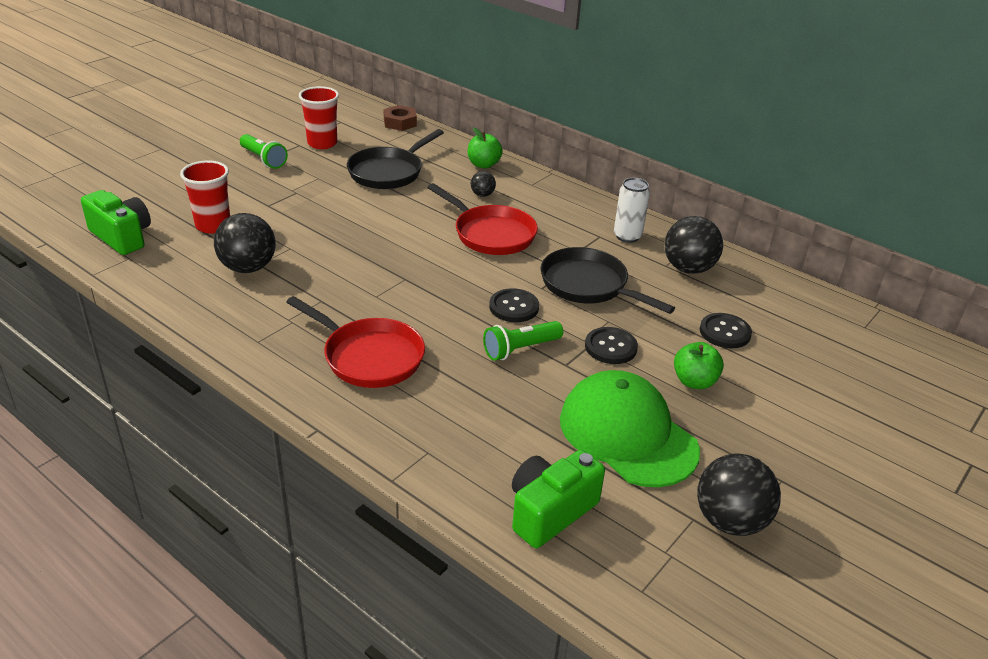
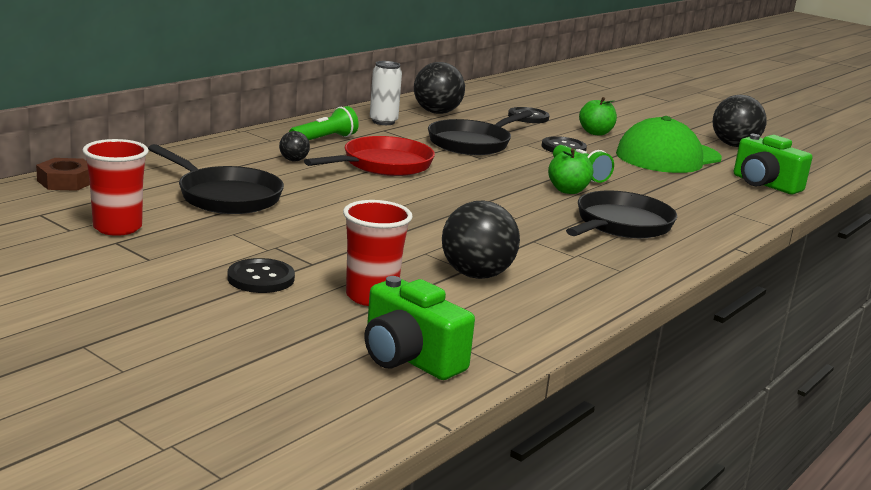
camera: 90 degrees left, 15 degrees down
(122, 237) = (409, 358): green camera -> green camera turned 90 degrees counterclockwise
(263, 159) = (161, 265): green flashlight -> green flashlight (324, 139)
(369, 357) = (621, 225): red pan -> black pan
(483, 164) = (216, 153): green apple -> green apple (568, 190)
(514, 307) = (516, 169): black button -> black button (261, 278)

